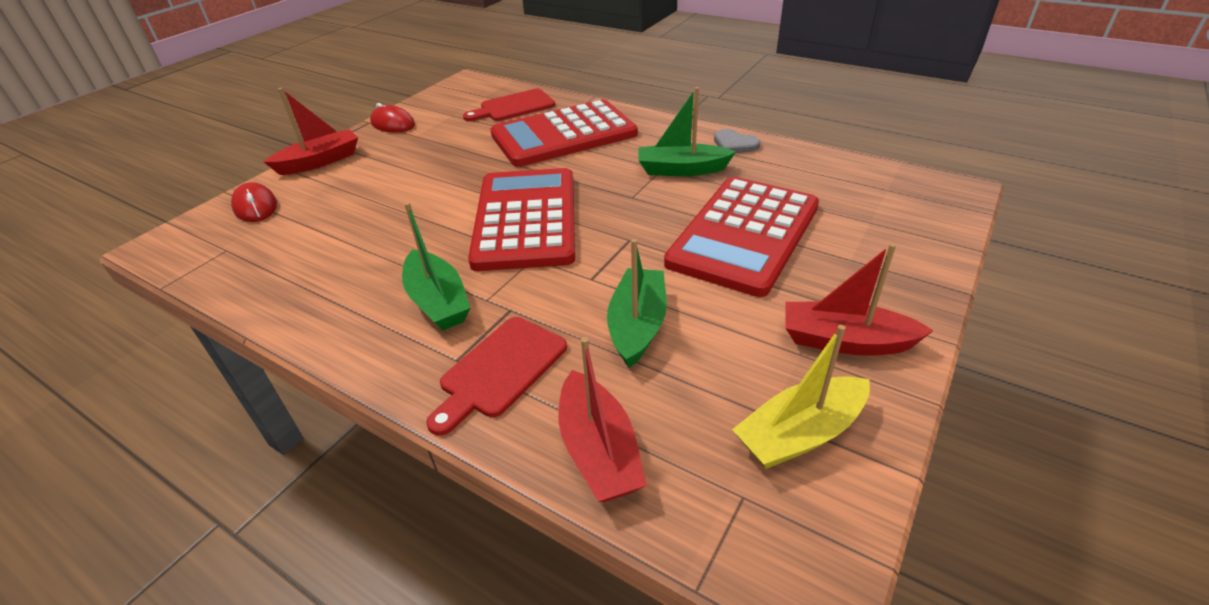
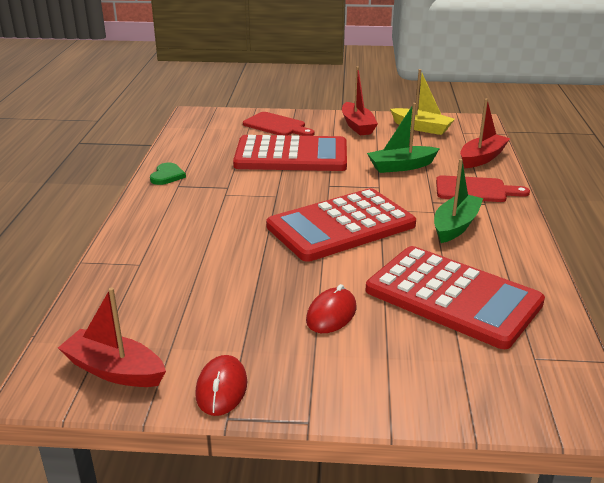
camera: 120 degrees left, 10 degrees down
(255, 206) = (470, 388): red mouse -> red mouse (331, 314)
(320, 161) = (353, 397): red boat -> red boat (114, 370)
(513, 107) = (129, 307): red cutting board -> red cutting board (277, 125)
(563, 135) = (188, 252): red calculator -> red calculator (452, 297)
(681, 170) = (222, 187): green boat -> none
(734, 144) = (167, 176): grey heart -> green heart

